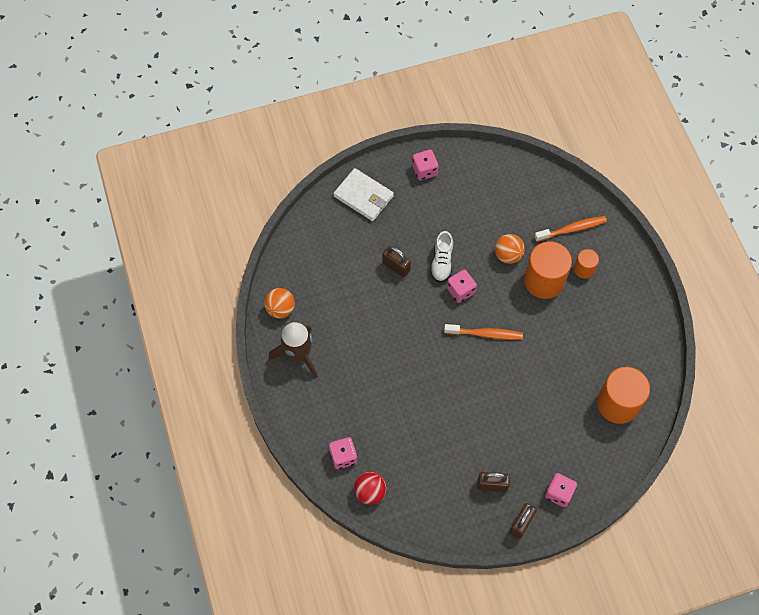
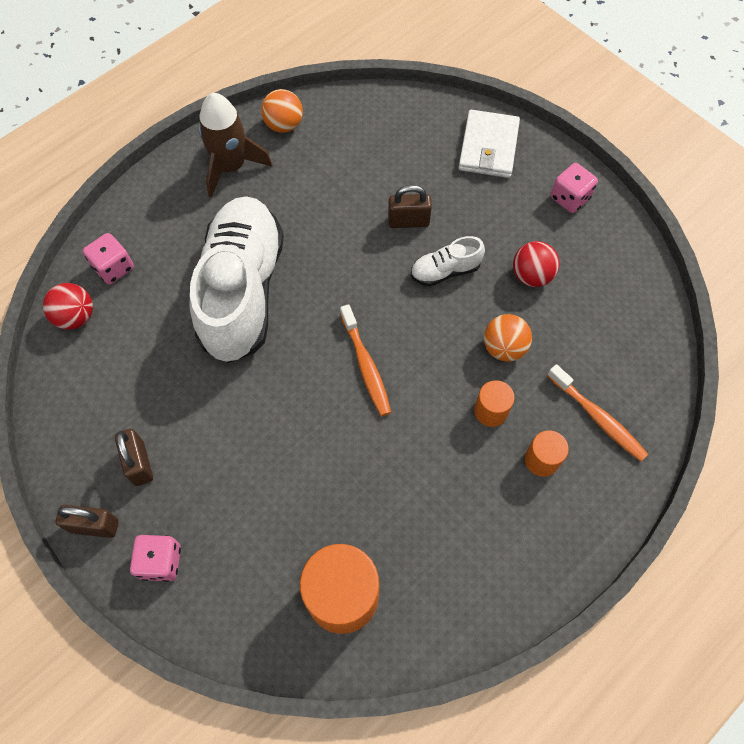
camera: 65 degrees right, 0 degrees up
(396, 267) = (408, 221): brown padlock -> brown padlock turned 75 degrees clockwise
(399, 383) = (242, 291): none -> white shoe
(460, 291) = (415, 310): pink dice -> none
(468, 217) = (531, 275): none -> red ball
(544, 281) = (490, 411): orange cylinder -> orange cylinder, size x0.52

